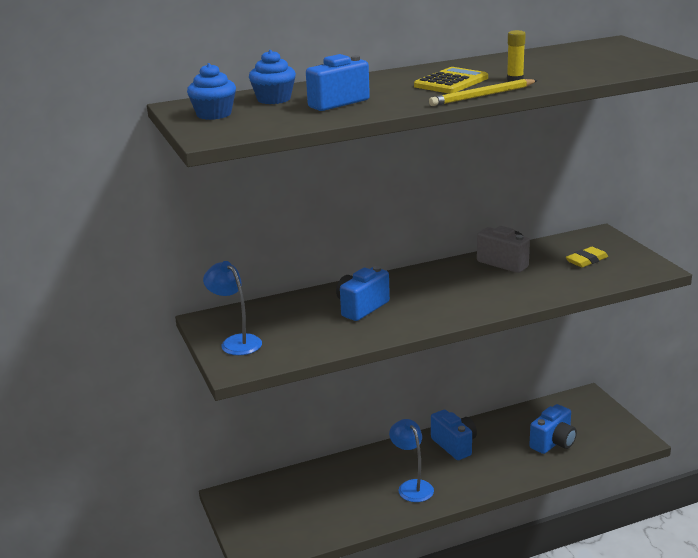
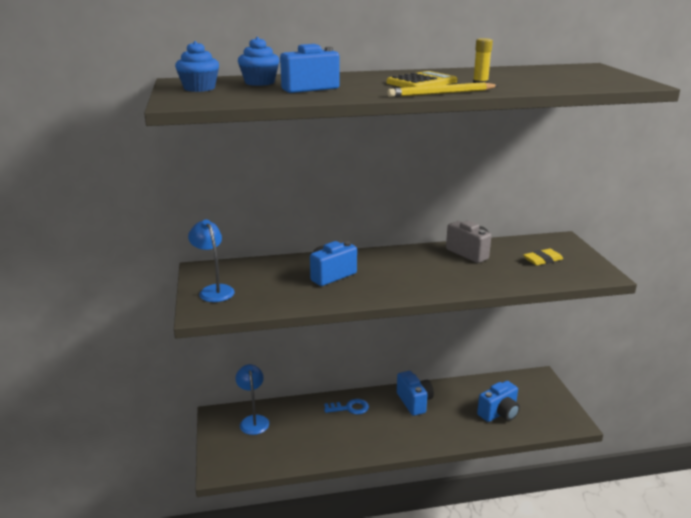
camera: 10 degrees right, 0 degrees up
(382, 463) = (350, 408): none -> blue key
(412, 486) = (367, 432): blue lamp -> blue lamp (253, 420)

